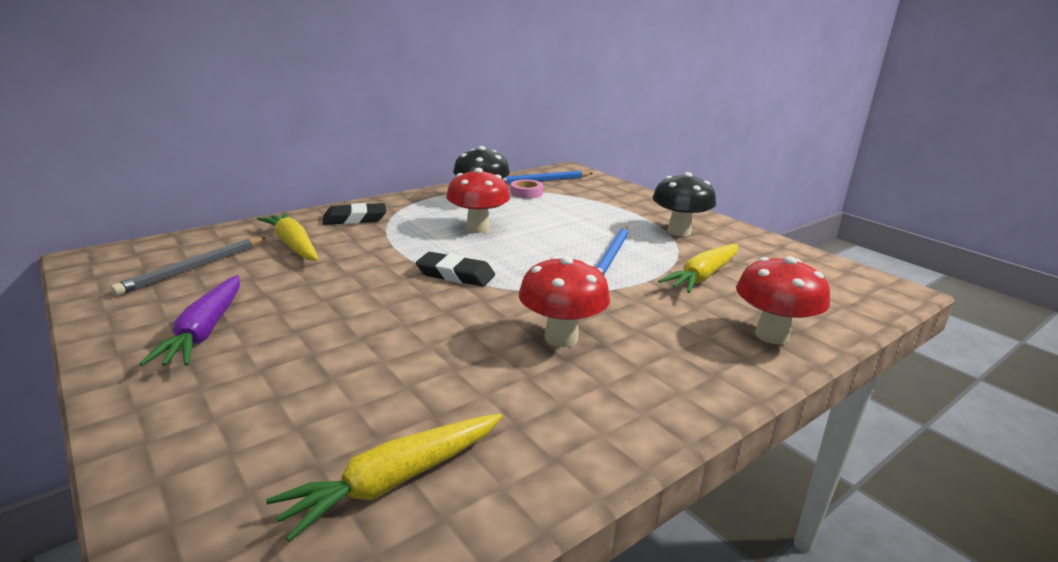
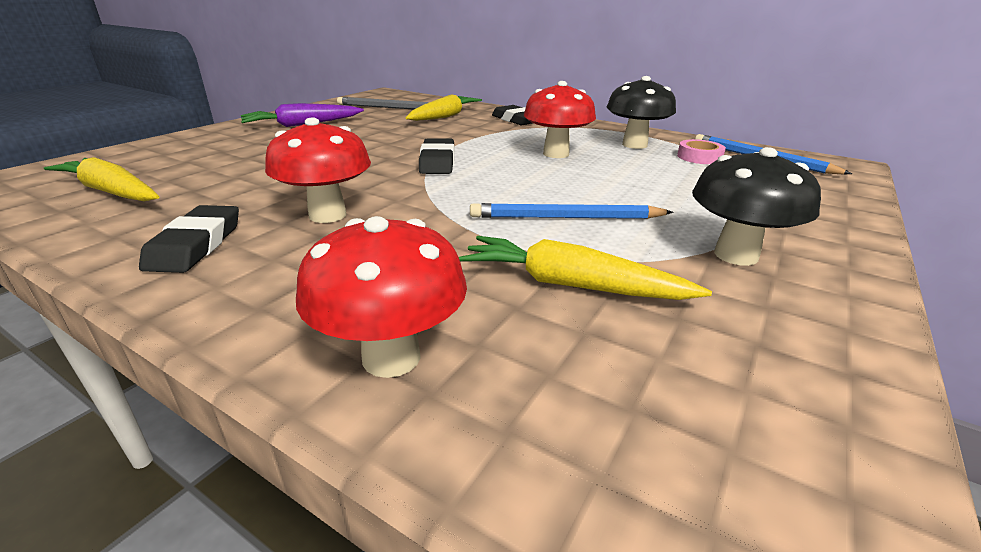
camera: 70 degrees right, 5 degrees up
(599, 404) = (195, 245): none -> black eraser

